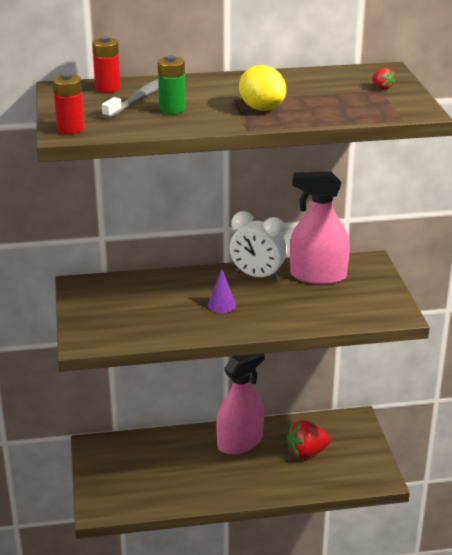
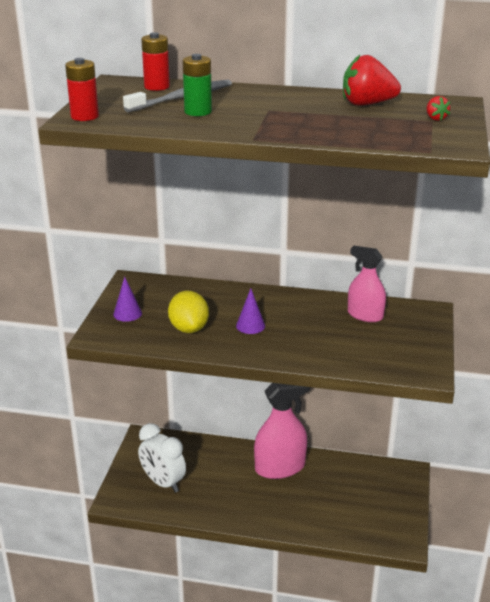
camera: 20 degrees right, 0 degrees up
(97, 316) = (127, 313): none -> purple cone
(257, 276) = (303, 304): white clock -> white clock (163, 483)
(262, 108) = (287, 122): yellow lemon -> yellow lemon (189, 328)
(306, 452) = (339, 494): red strawberry -> red strawberry (367, 104)
(318, 276) = (365, 315): pink spray bottle -> pink spray bottle, size x0.63

